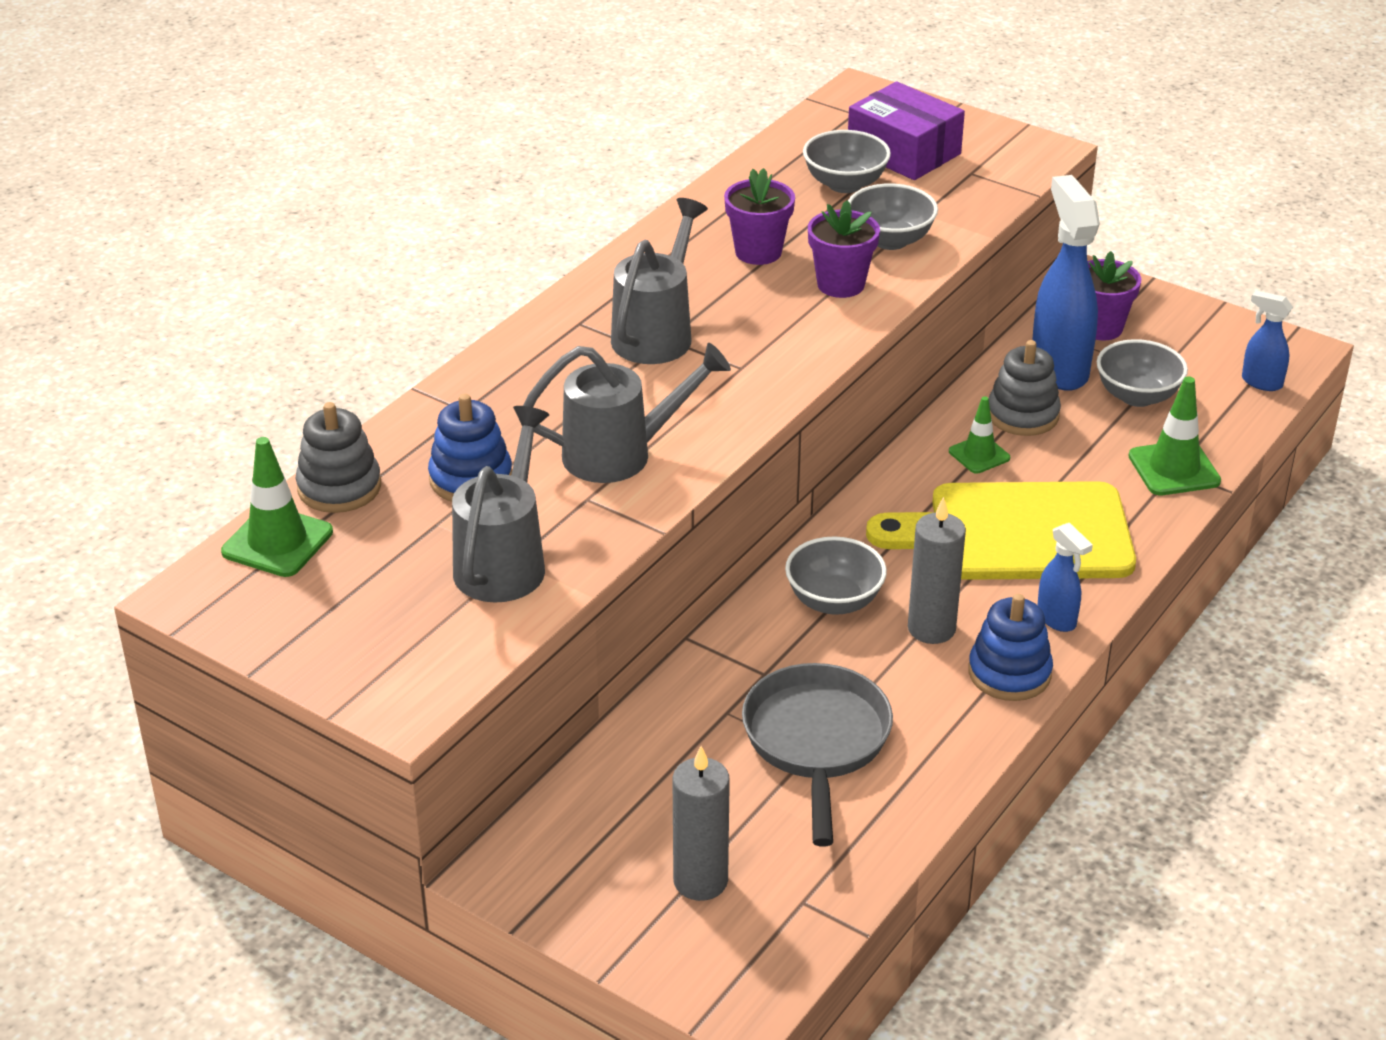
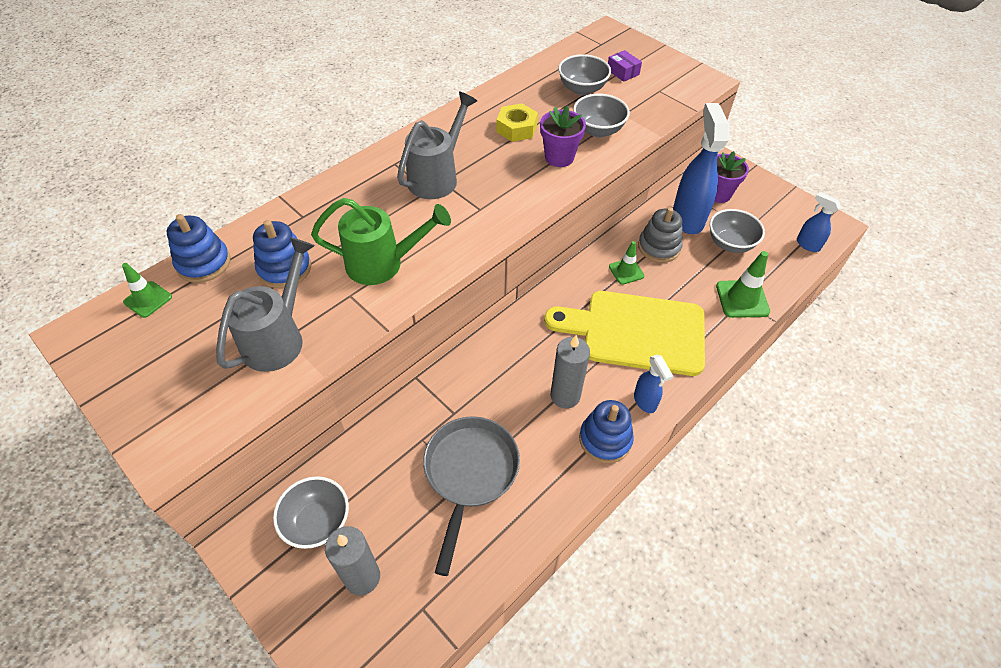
camera: 10 degrees right, 15 degrees up
(277, 542) = (148, 299): green traffic cone -> green traffic cone, size x0.64
(339, 487) = (203, 263): grey stacking toy -> blue stacking toy
(620, 454) = (383, 264): grey watering can -> green watering can
(758, 252) = (516, 128): purple flower pot -> yellow nut
(834, 601) = (511, 365): grey bowl -> grey bowl (317, 522)
(904, 152) = (623, 72): purple box -> purple box, size x0.49

